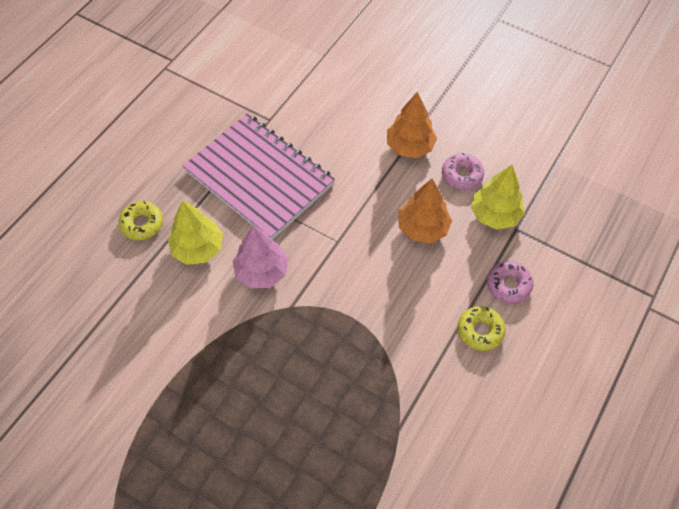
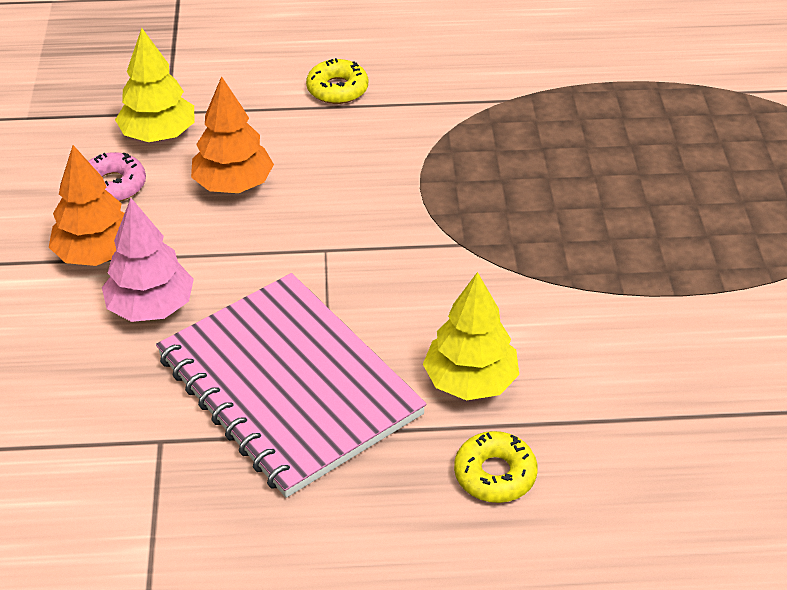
camera: 125 degrees left, 15 degrees down
(259, 178) = (289, 385): pink notebook -> pink notebook turned 45 degrees counterclockwise
(261, 271) = (439, 296): pink tree -> pink tree (151, 307)
(508, 285) = (256, 90): pink donut -> none

